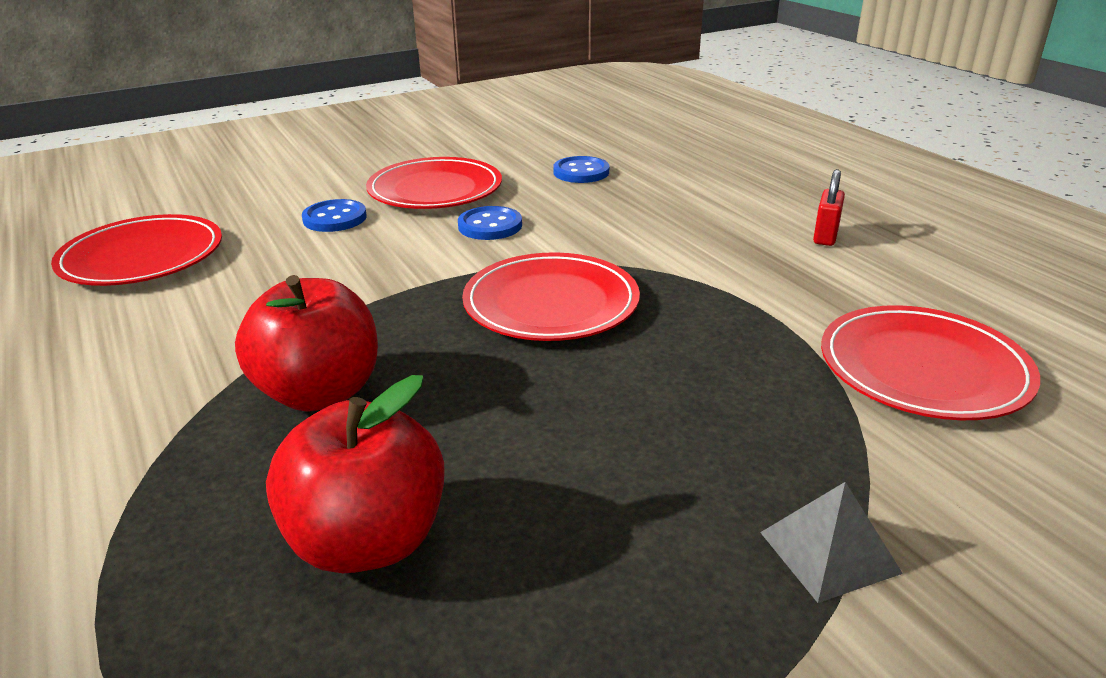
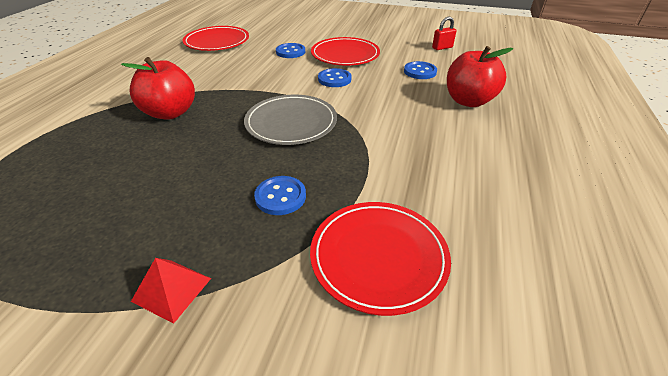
camera: 45 degrees right, 10 degrees up
(368, 541) = (92, 168): red apple -> red apple (468, 101)
(551, 303) = (291, 123): red plate -> grey plate
(724, 384) = (280, 197): none -> blue button
(825, 236) = (478, 162): red padlock -> red padlock (442, 48)
(829, 552) = (172, 289): grey pyramid -> red pyramid

